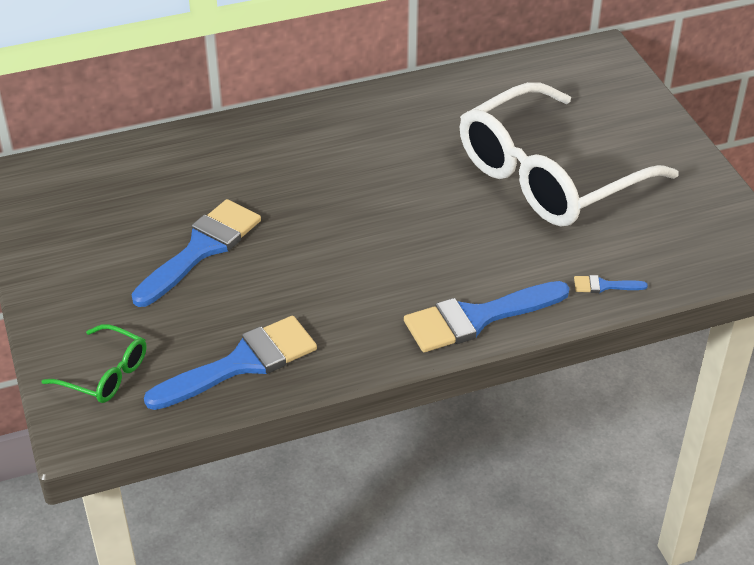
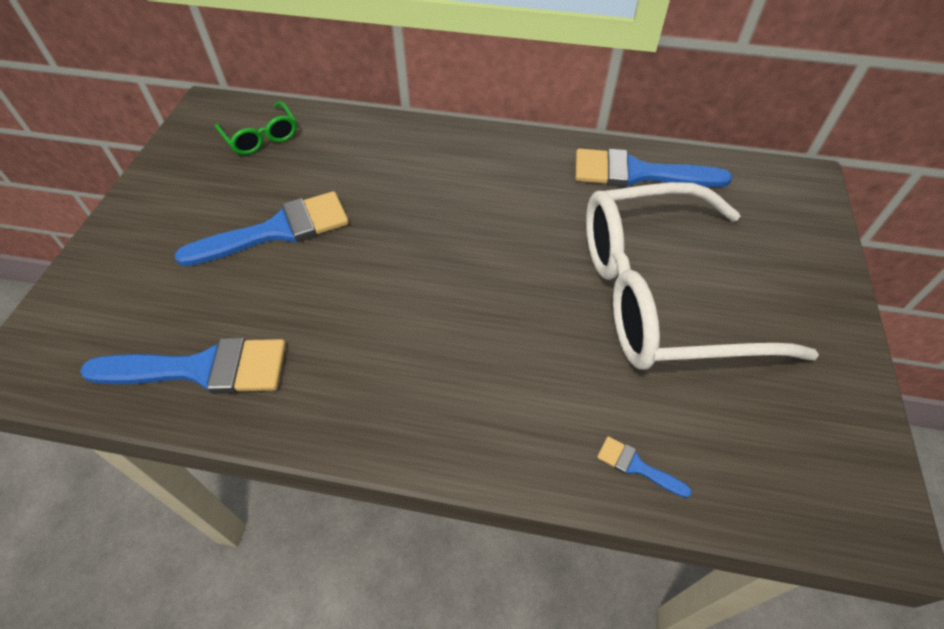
camera: 30 degrees right, 10 degrees up
(105, 374) = (89, 319): green glasses -> green glasses (261, 137)
(477, 318) = (463, 435): blue brush -> blue brush (637, 173)

